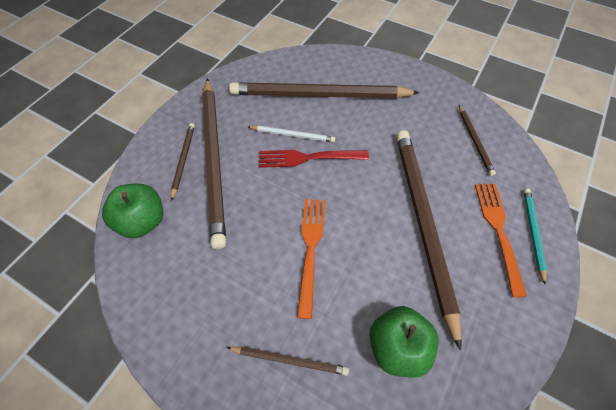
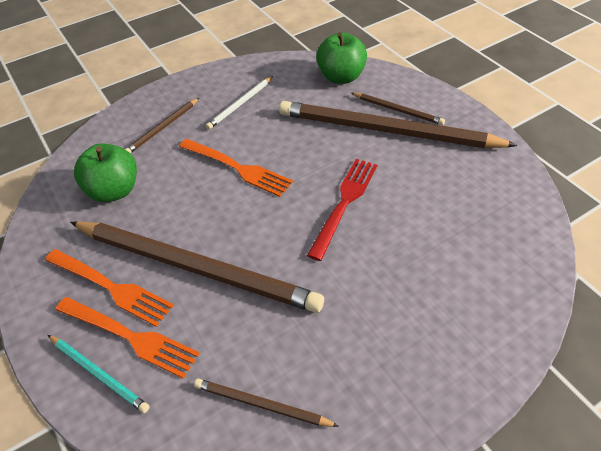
camera: 120 degrees right, 10 degrees down
(293, 135) = (387, 201): white pencil -> white pencil (240, 104)
(319, 95) = (446, 252): brown pencil -> none
(479, 271) = (111, 287): none -> orange fork

